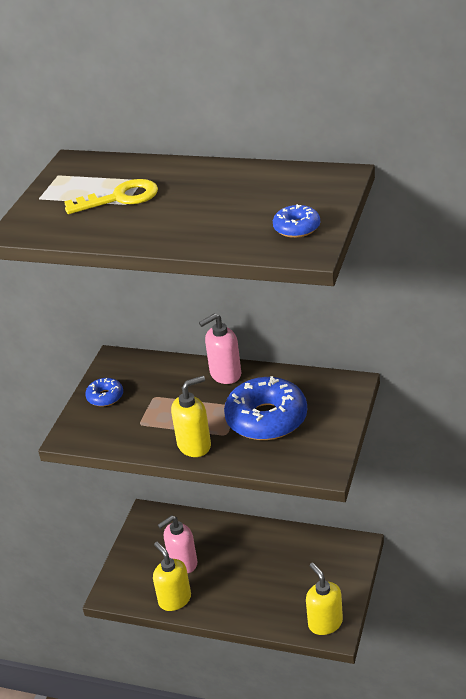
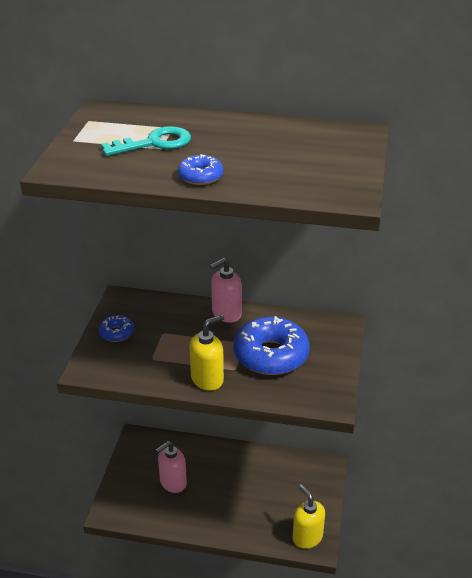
camera: 10 degrees left, 0 degrees up
(120, 198) = (155, 143): yellow key -> turquoise key
(174, 599) = (168, 517): yellow soap dispenser -> none
(296, 228) = (334, 176): blue donut -> blue donut (200, 176)

